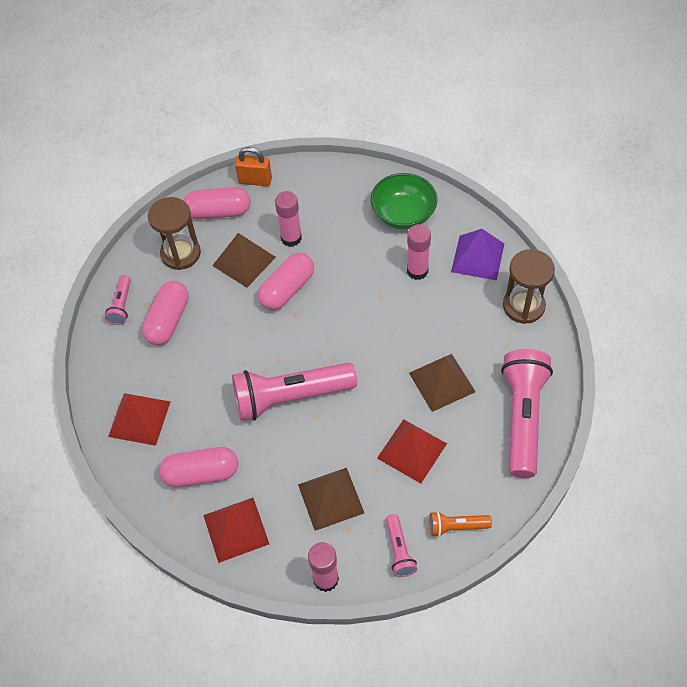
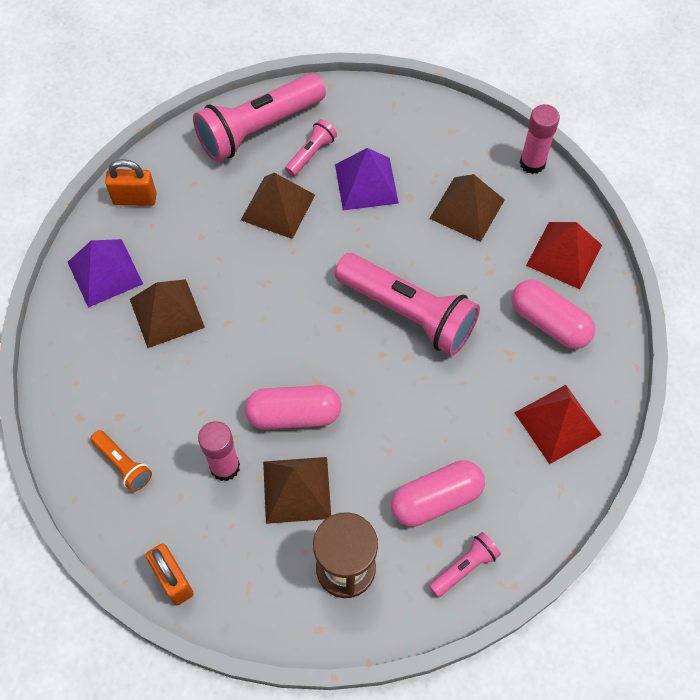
camera: 135 degrees left, 5 degrees up
(218, 212) = (253, 580): pink capsule -> none
(399, 550) = (459, 133): pink flashlight -> pink flashlight (311, 154)
(403, 214) = (99, 380): green bowl -> none
(411, 450) = (366, 183): red pyramid -> purple pyramid
(417, 271) = (167, 313): pink glue stick -> brown pyramid
(456, 527) = (401, 111): orange flashlight -> orange flashlight (123, 464)
(523, 306) = (135, 199): brown hourglass -> orange padlock

